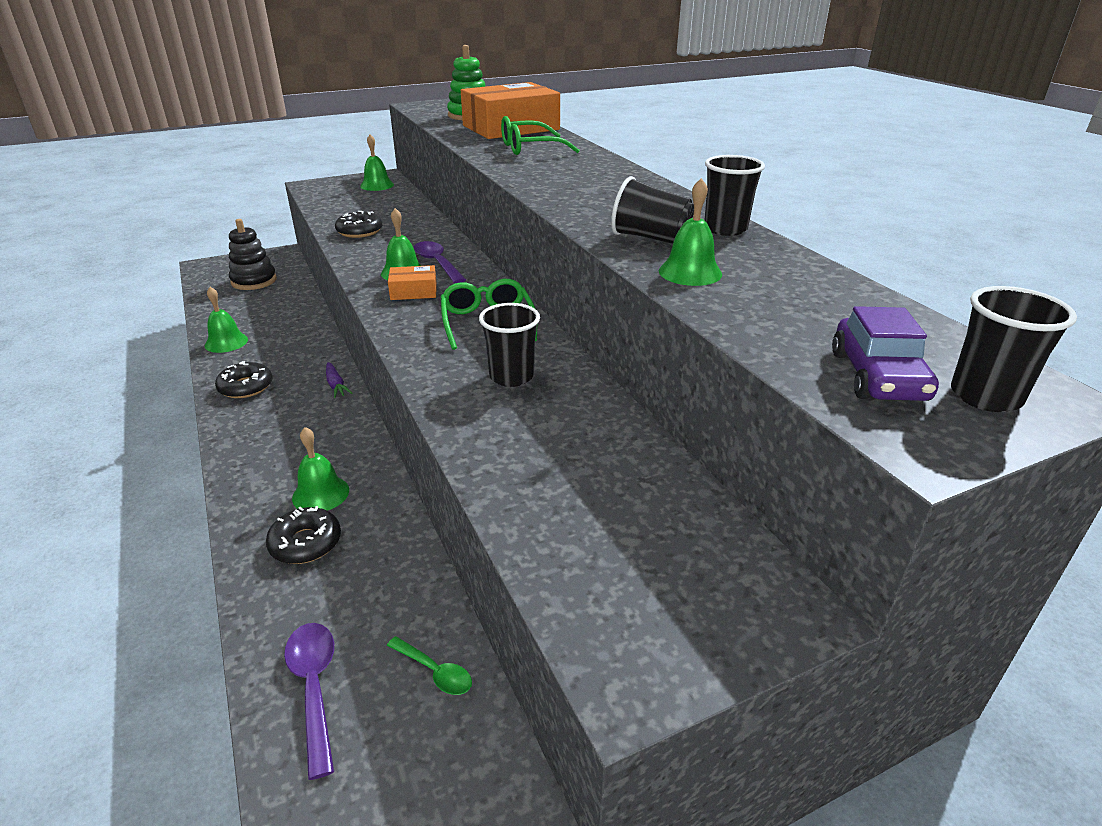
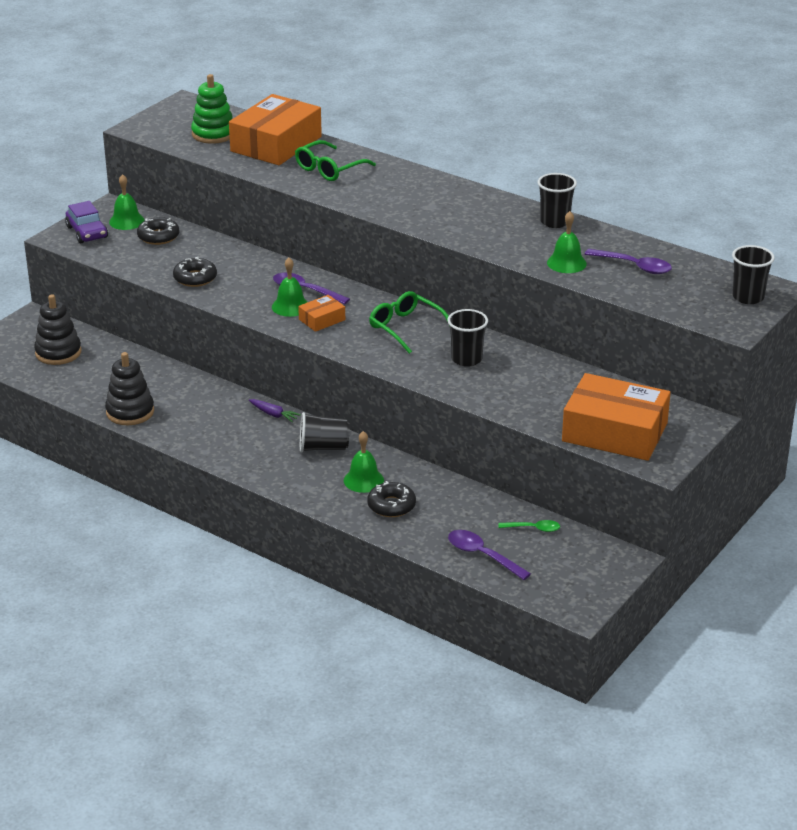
camera: 30 degrees left, 0 degrees up
(226, 342) = (130, 412): green bell -> black stacking toy
(246, 387) = (205, 438): black donut -> black donut (158, 237)
(605, 567) = (614, 432): none -> orange box
(650, 238) = (518, 242): black cup -> black cup (323, 448)
(794, 299) = (634, 266): none -> purple spoon
(877, 376) = (700, 300): purple car -> purple car (87, 232)

